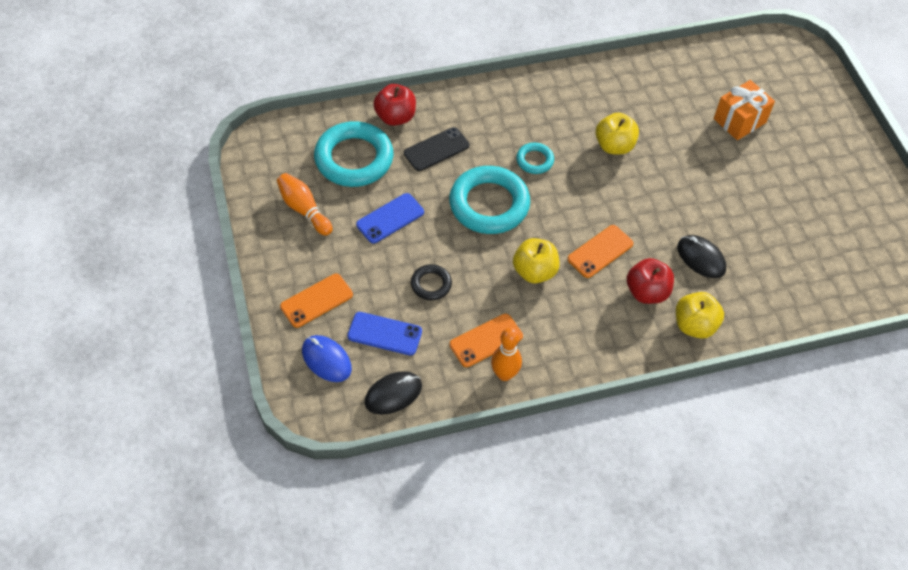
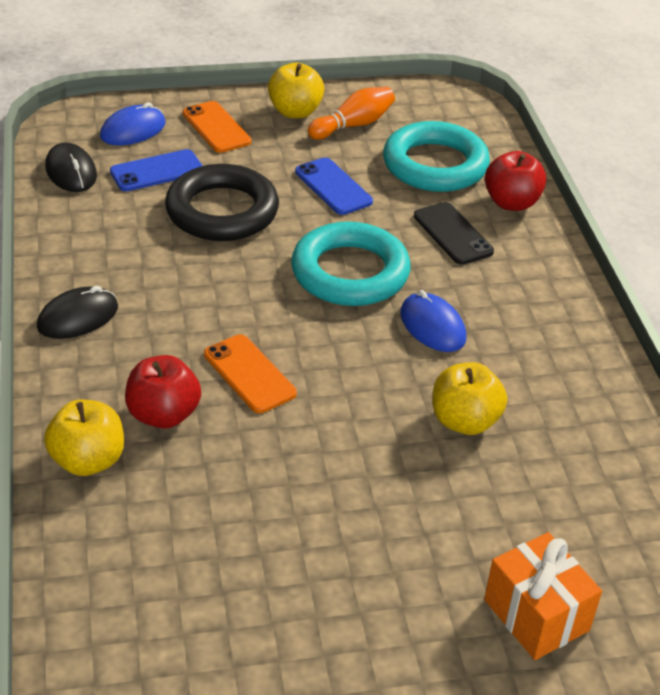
camera: 95 degrees right, 15 degrees down
(384, 334) = (157, 171): blue phone -> blue phone turned 45 degrees clockwise
(431, 284) = (222, 211): black ring -> black ring, size x2.07
(486, 340) = (124, 248): orange phone -> none
(504, 374) = (68, 258): orange bowling pin -> none
(534, 160) = (432, 326): turquoise ring -> blue mouse
(534, 271) = (225, 303): yellow apple -> yellow apple (295, 112)
(701, 258) = (216, 493): black mouse -> black mouse (78, 317)

